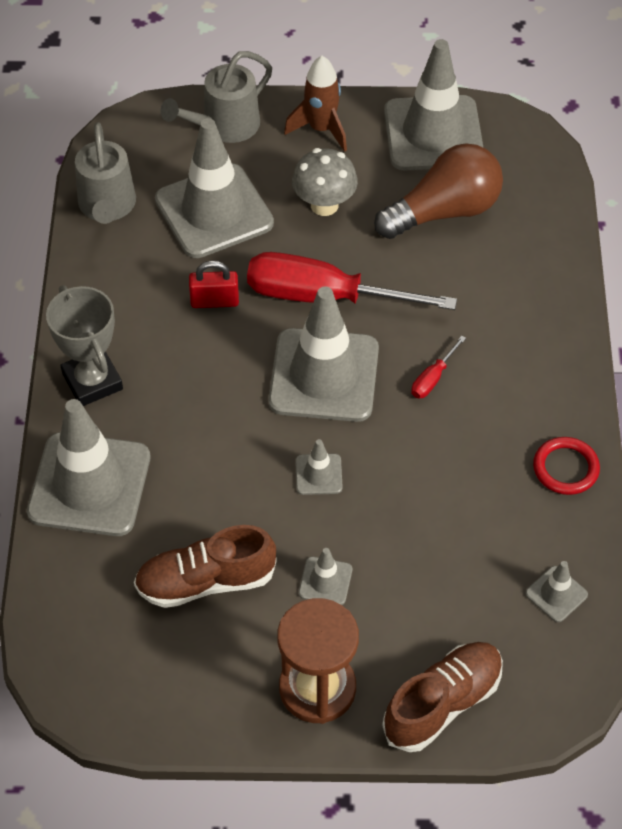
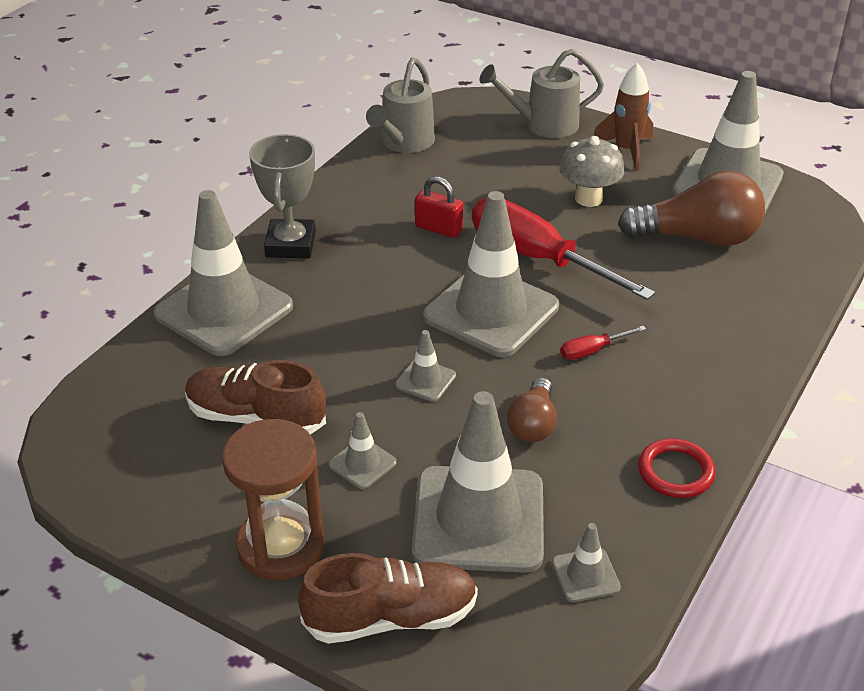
camera: 30 degrees right, 15 degrees down
(214, 211) = (489, 173): grey traffic cone -> grey traffic cone (478, 519)
(432, 476) = (533, 424): none -> brown light bulb

